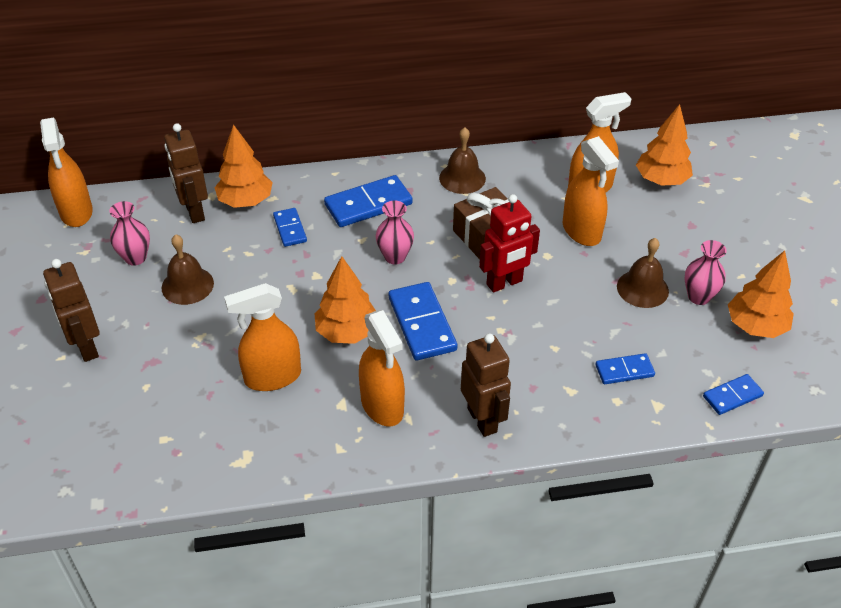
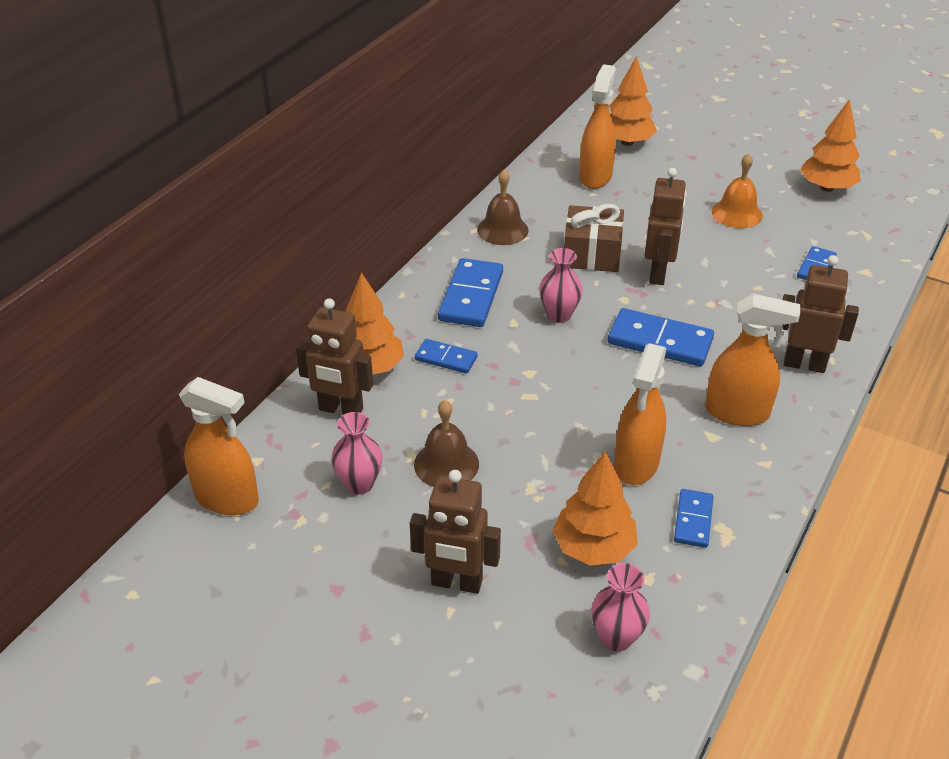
camera: 50 degrees left, 5 degrees down
(347, 332) = (625, 389): orange tree -> orange tree (593, 548)
(504, 283) = (658, 274): red robot -> brown robot
(581, 231) = (641, 207): orange spray bottle -> none
(642, 288) = (737, 213): brown bell -> orange bell
(698, 297) = (772, 194): pink vase -> pink vase (616, 637)
(732, 396) = (886, 234): blue domino -> blue domino (693, 520)

